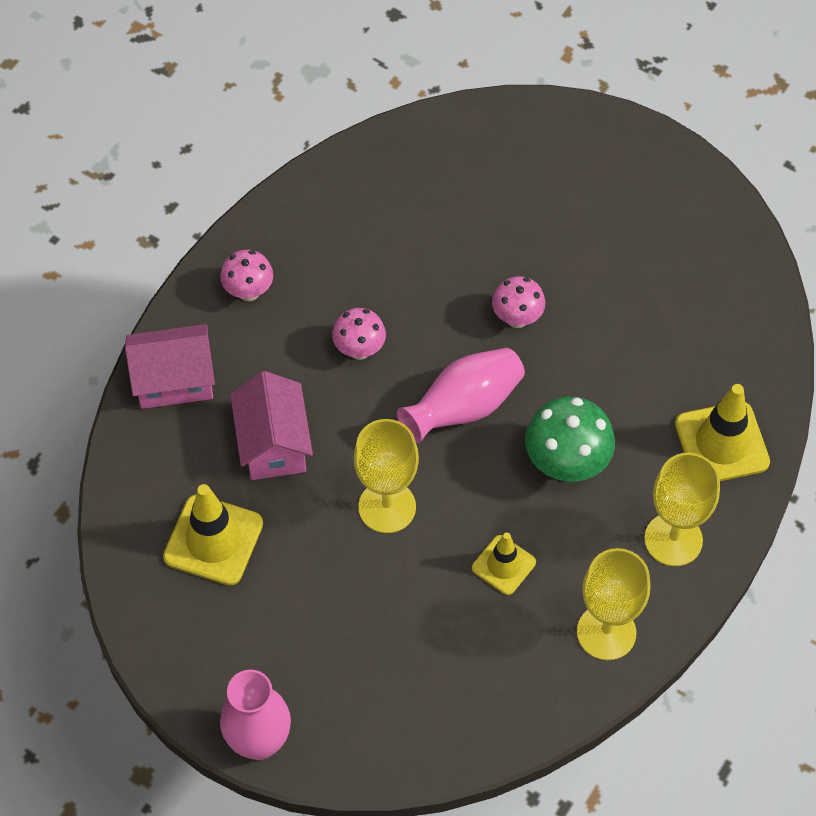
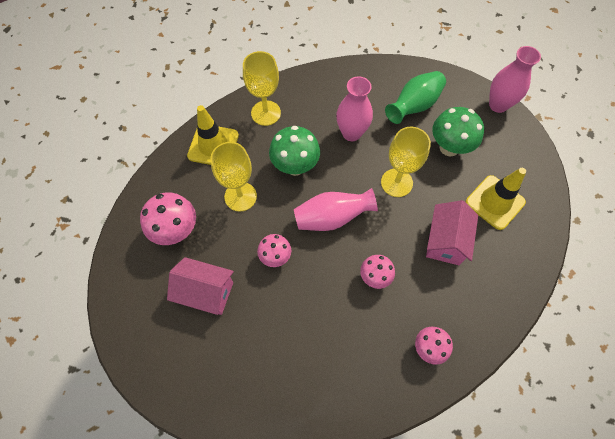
camera: 155 degrees left, 5 degrees up
(174, 380) = (493, 305): pink house -> pink house (206, 292)
(321, 610) = (449, 147): none -> green mushroom
(416, 669) = (414, 106): none -> green vase
(503, 565) = (351, 133): yellow traffic cone -> pink vase
(606, 632) = (320, 88): yellow goblet -> yellow goblet (240, 196)
(682, 294) = (176, 231): none -> pink mushroom

